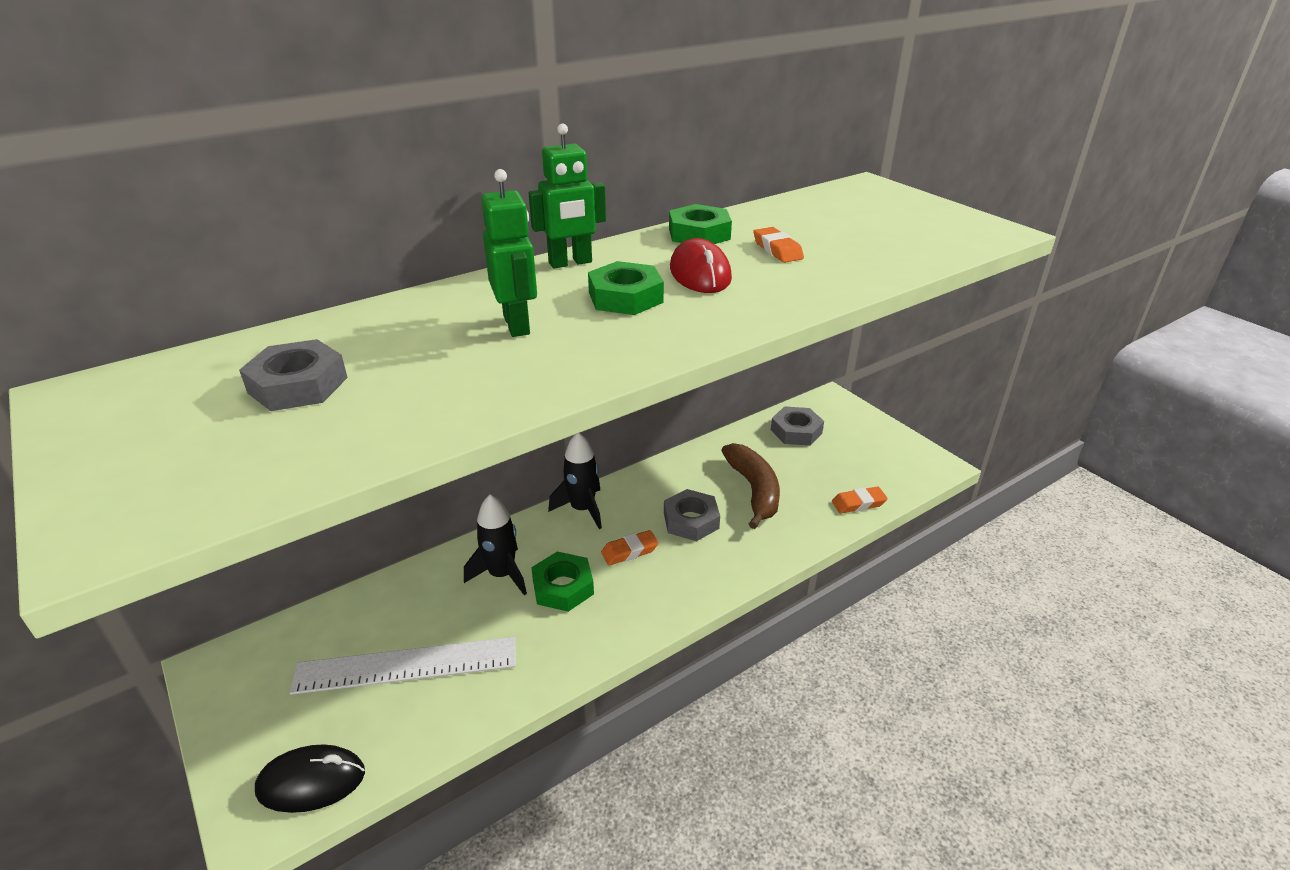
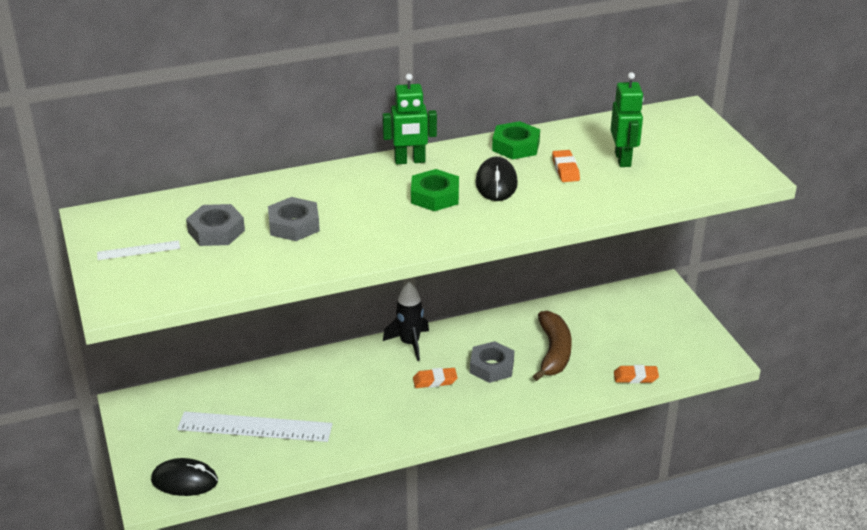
camera: 15 degrees right, 0 degrees up
(155, 434) = (138, 250): none -> white ruler
(501, 574) = (334, 380): black rocket -> none
(517, 325) = (356, 208): green robot -> green robot (623, 159)
(563, 587) = (376, 397): green nut -> none
(700, 274) = (496, 183): red mouse -> black mouse
(796, 431) = (615, 309): grey nut -> grey nut (294, 225)

